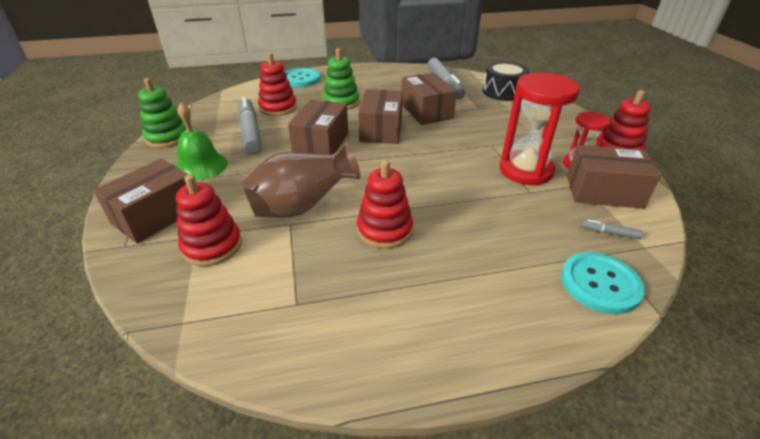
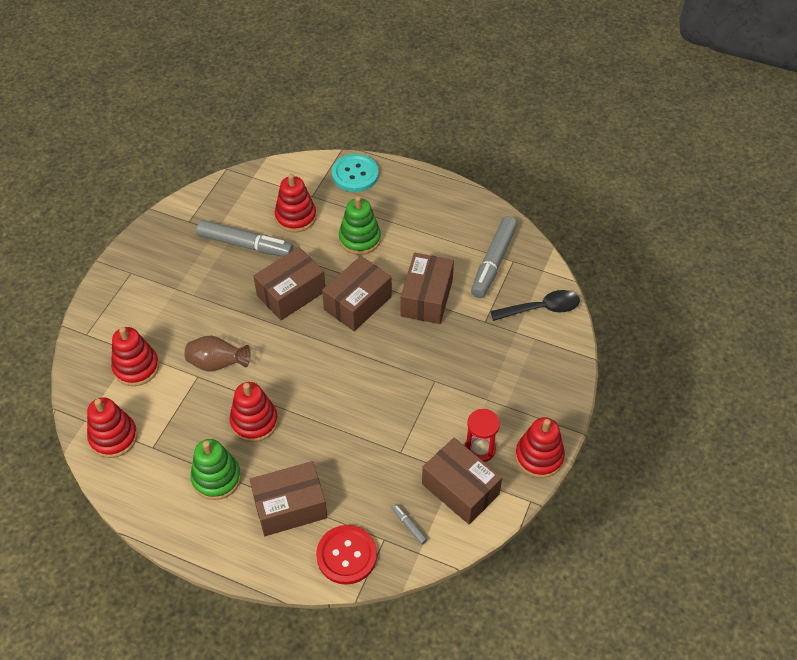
camera: 35 degrees right, 15 degrees up
(156, 215) = (119, 314): brown box -> brown box (290, 507)
(167, 137) = (177, 216): green stacking toy -> green stacking toy (216, 478)
(201, 166) = (179, 272): green bell -> none
(236, 319) = (113, 437): none -> red stacking toy
(250, 132) = (245, 245): grey marker -> grey marker turned 90 degrees clockwise
(301, 207) = (217, 364): brown vase -> brown vase, size x0.66
(503, 92) = (541, 309): black drum -> black spoon
(525, 170) = (425, 428): red hourglass -> none
(600, 284) = (346, 555): turquoise button -> red button

